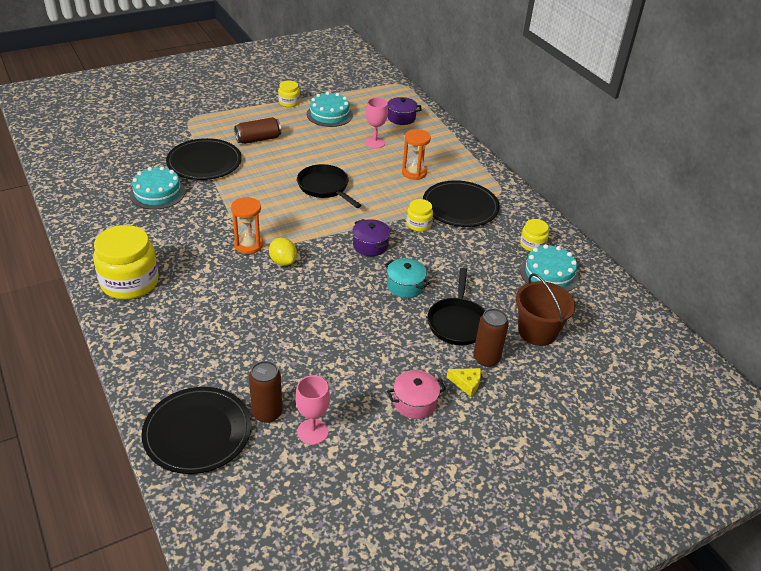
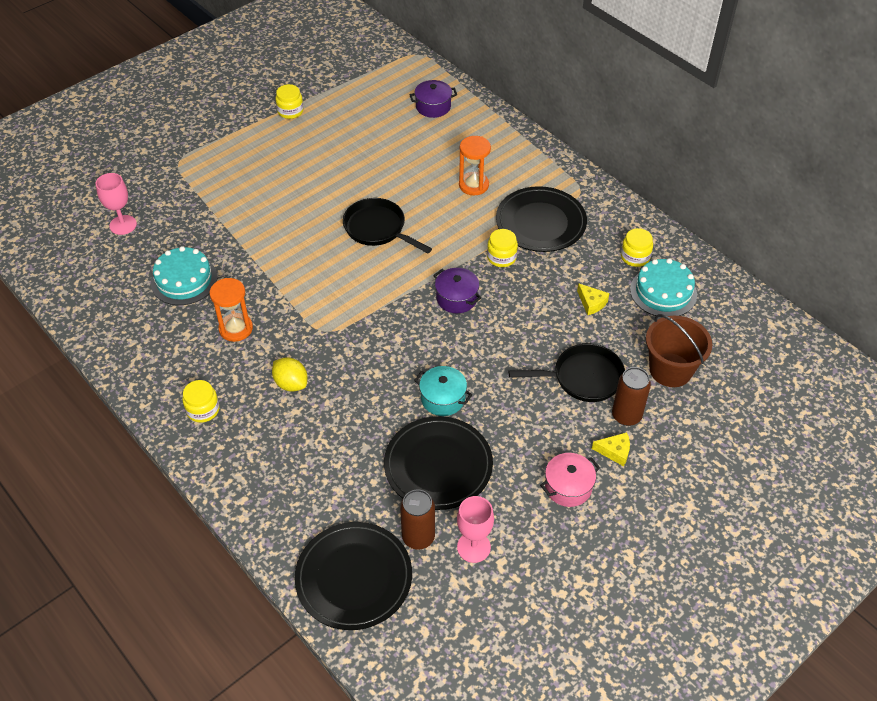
camera: 10 degrees left, 10 degrees up
(130, 282) = (203, 410): yellow jar -> yellow jar, size x0.50
(204, 162) = (222, 223): black plate -> black plate (438, 465)
(248, 245) = (319, 329): orange hourglass -> orange hourglass (236, 328)
(258, 139) = (273, 175): brown can -> none
(283, 261) = (366, 342): yellow lemon -> yellow lemon (291, 383)
(329, 114) = (346, 119): turquoise cake -> none
(375, 142) = (414, 150): pink goblet -> pink goblet (123, 225)
(405, 286) = (512, 344): turquoise pot -> turquoise pot (443, 398)
(457, 322) = (583, 378): black pan -> black pan turned 90 degrees counterclockwise
(484, 270) = (591, 303): none -> yellow cheese

